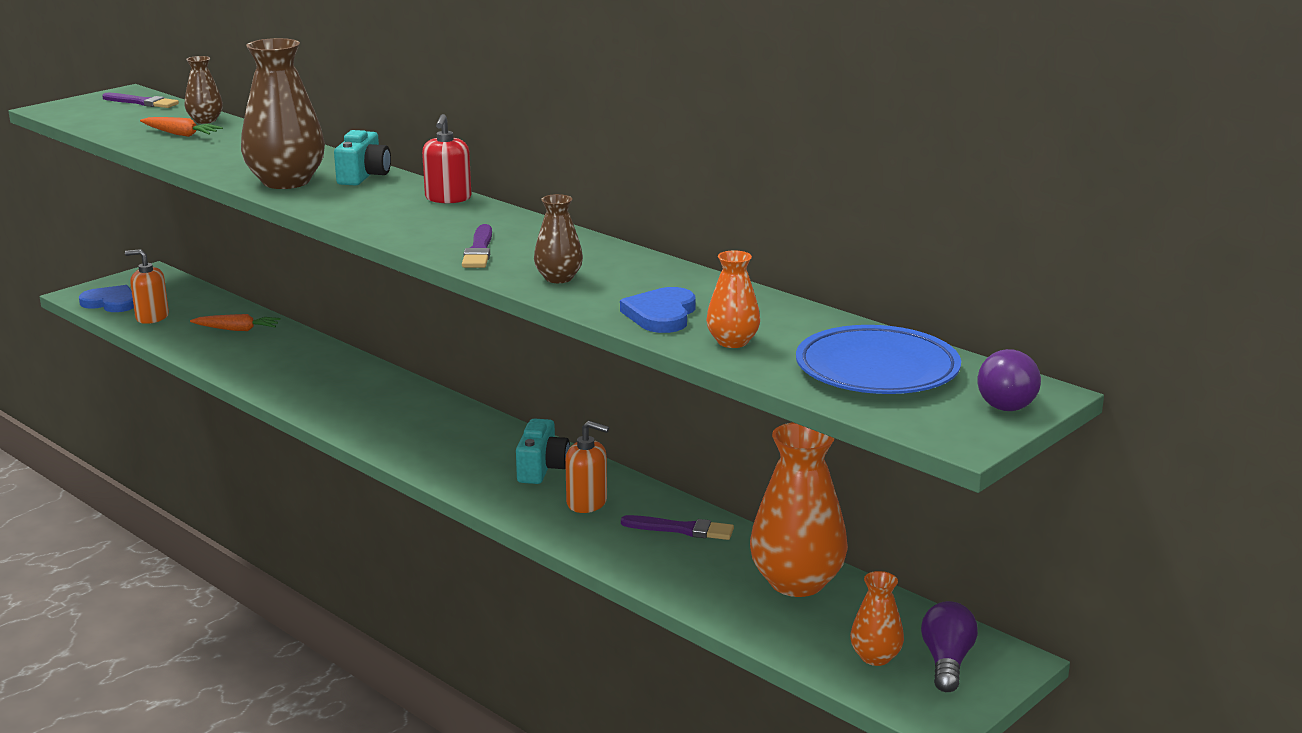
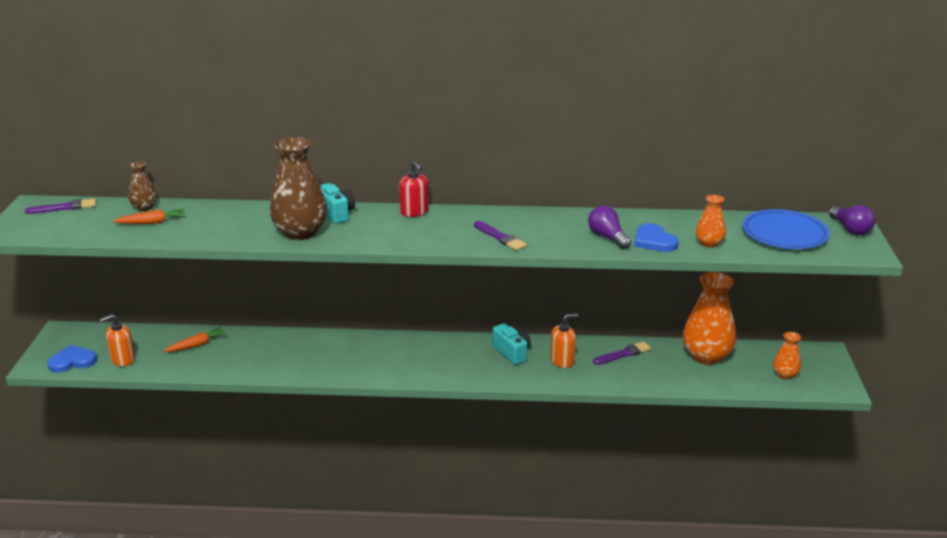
camera: 40 degrees left, 5 degrees up
(558, 278) = (570, 239): brown vase -> none
(946, 662) = (810, 364): purple light bulb -> purple light bulb (607, 237)

